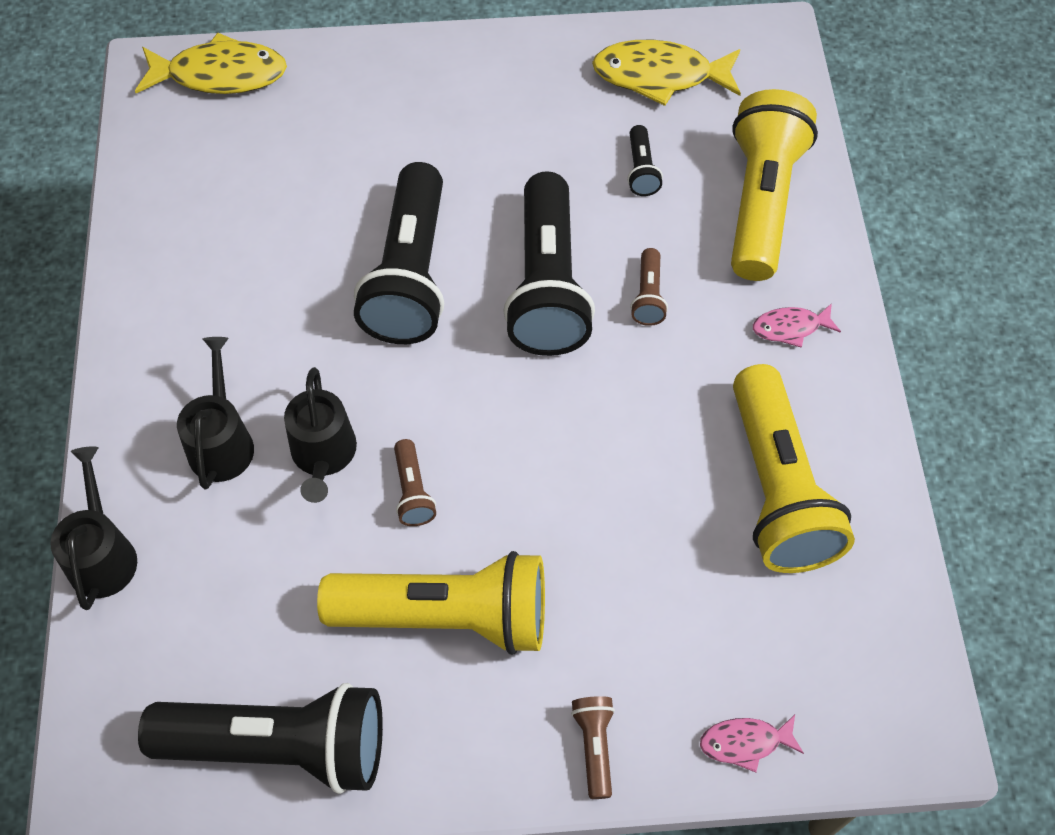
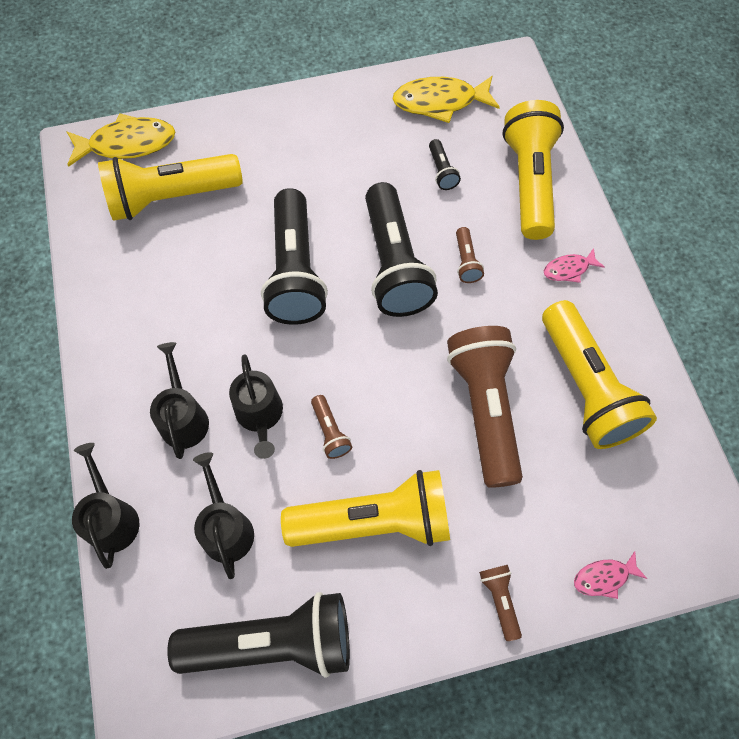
camera: 10 degrees left, 5 degrees up
(248, 592) = (226, 528): none -> black watering can
(264, 153) = (171, 197): none -> yellow flashlight
(630, 496) = (484, 409): none -> brown flashlight

